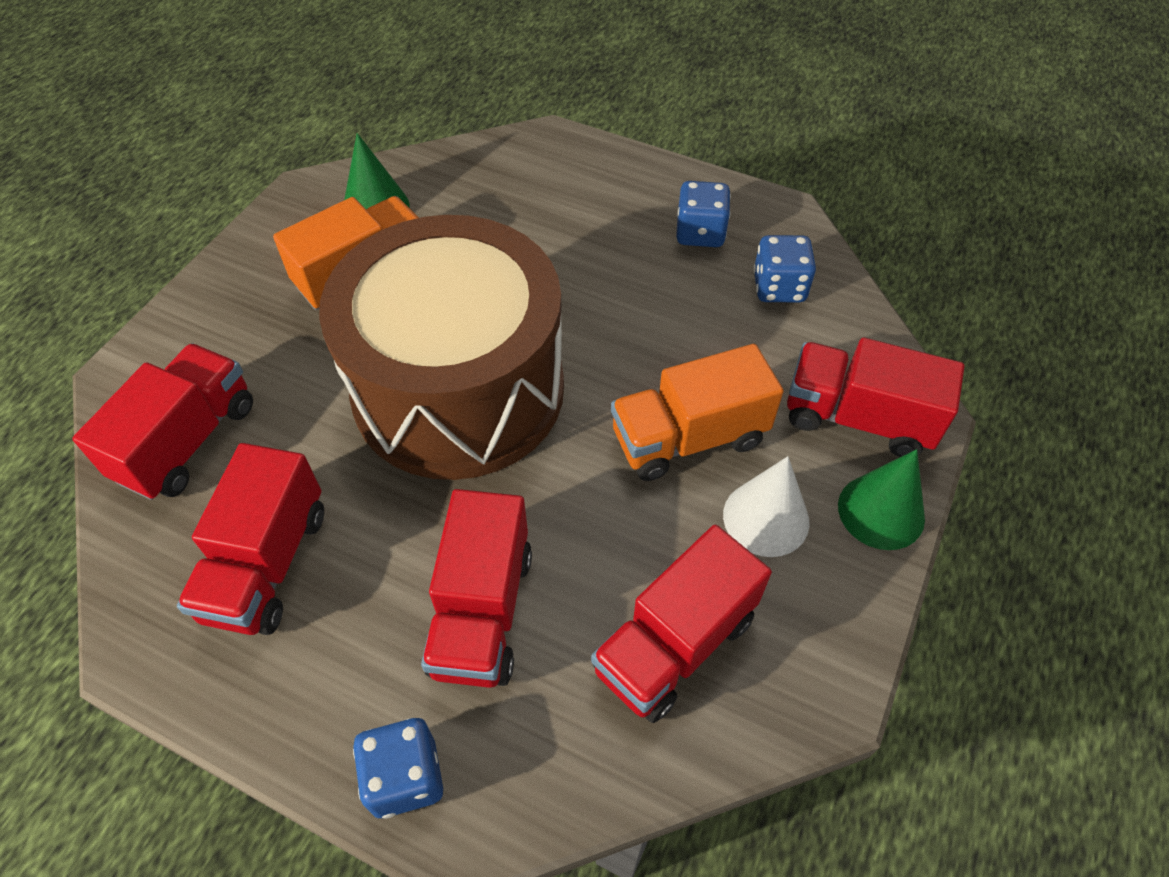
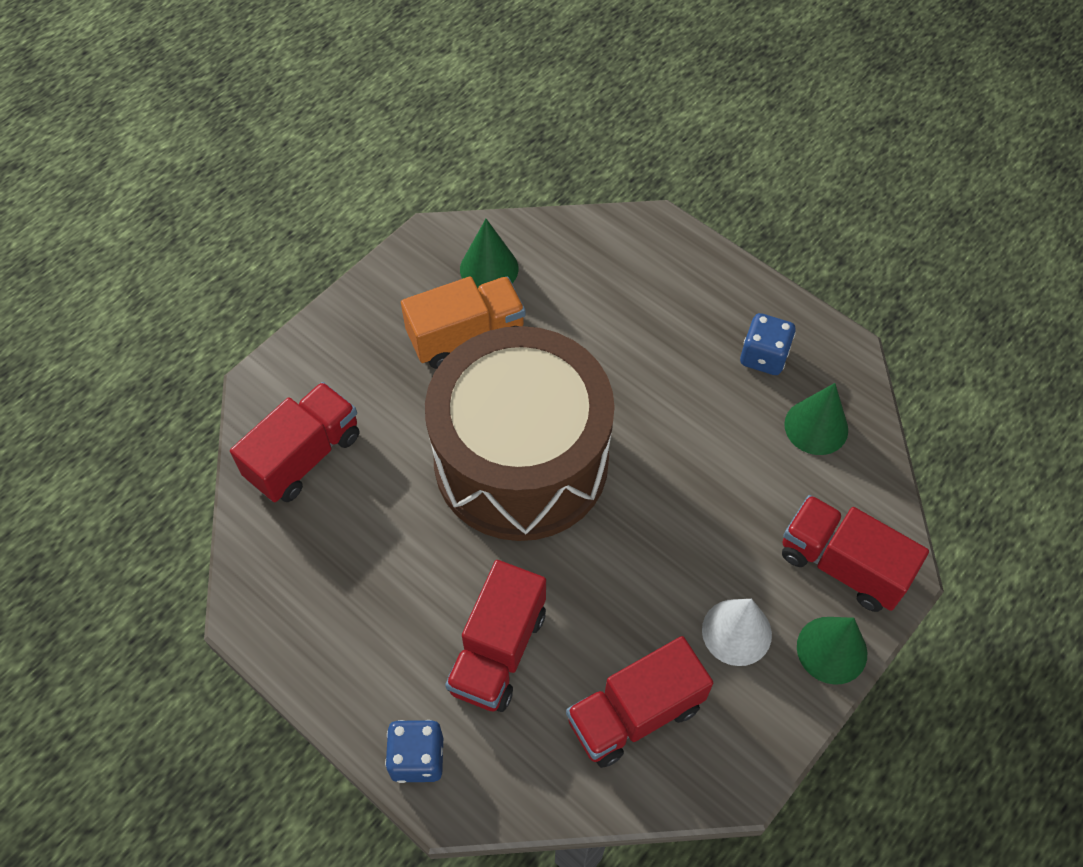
camera: 15 degrees right, 5 degrees up
(267, 564) = (348, 573): red truck -> none
(689, 438) = (695, 548): orange truck -> none
(779, 287) = (816, 427): blue dice -> green cone

